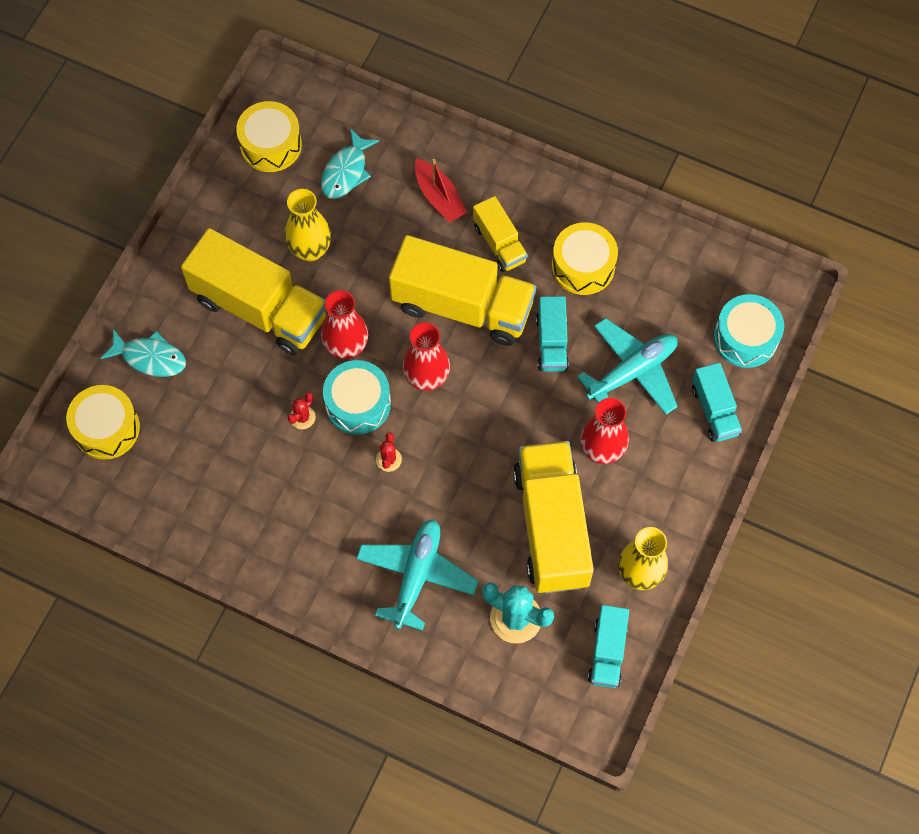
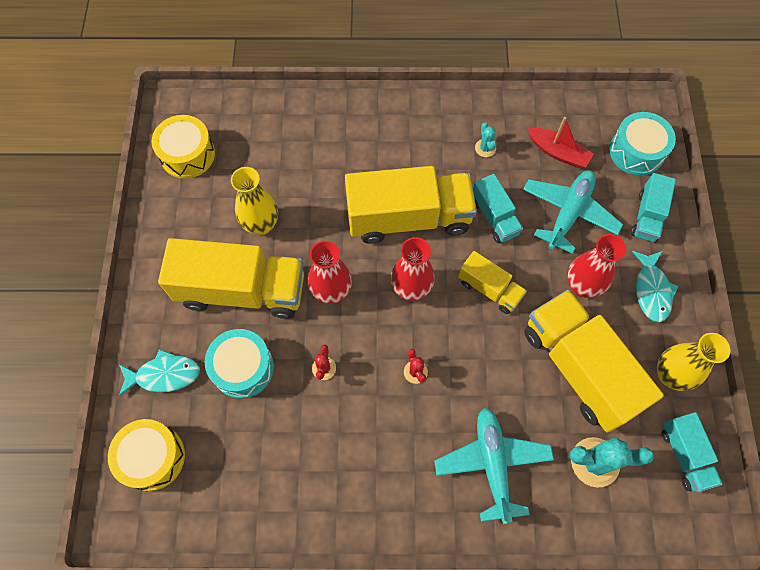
camera: 25 degrees left, 0 degrees up
(346, 172) = (260, 151): turquoise fish -> turquoise fish (651, 290)
(358, 403) = (365, 335): turquoise drum -> turquoise drum (243, 368)
(439, 197) = (345, 141): red boat -> red boat (558, 152)
(499, 243) = (411, 157): yellow truck -> yellow truck (489, 289)
(583, 266) = (485, 148): yellow drum -> turquoise cactus
(714, 410) = (647, 216): turquoise truck -> turquoise truck turned 60 degrees clockwise

